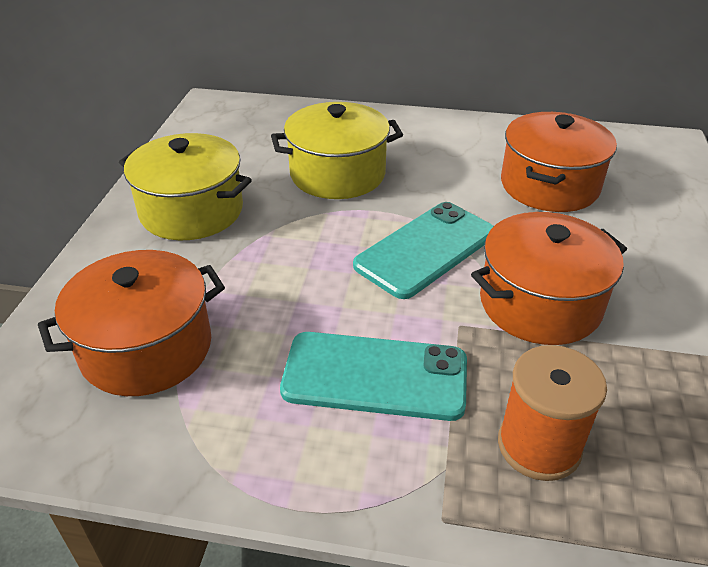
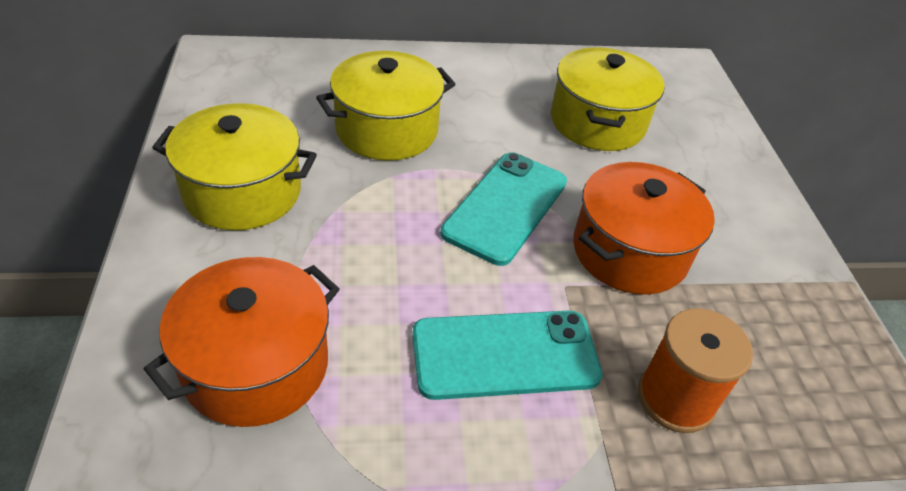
camera: 20 degrees left, 5 degrees up
(549, 185) = (597, 122): orange pot -> yellow pot

